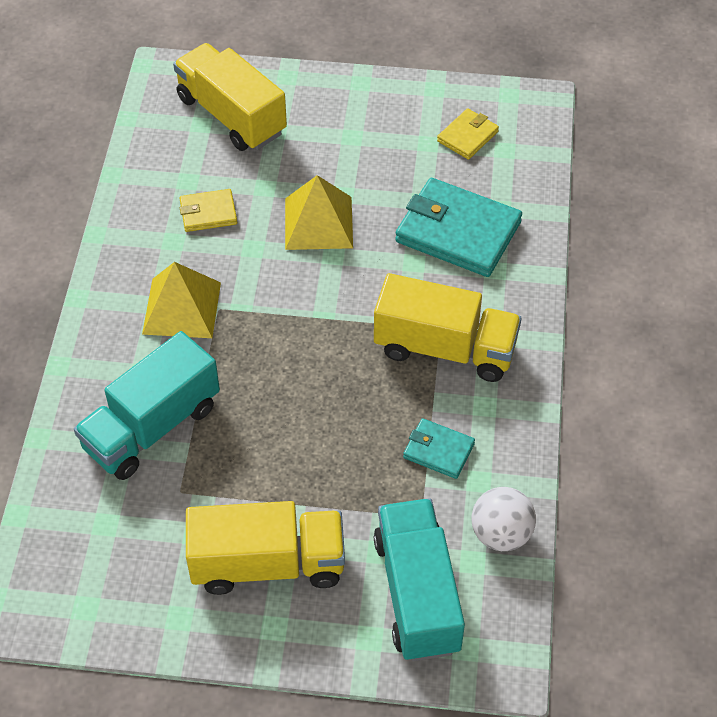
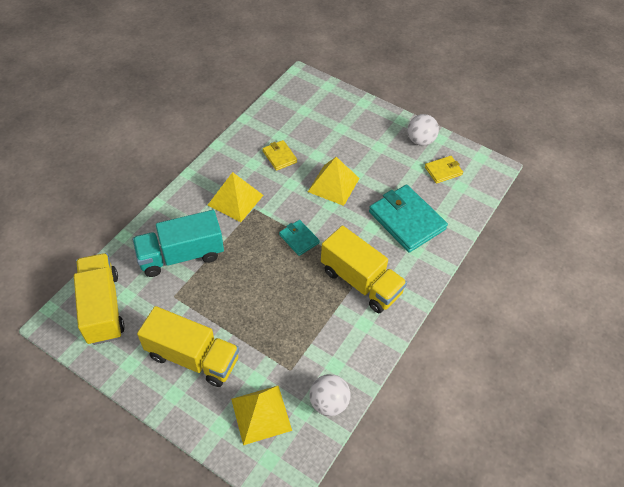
camera: 25 degrees right, 0 degrees up
(208, 213) = (279, 156): yellow wallet -> yellow wallet turned 45 degrees clockwise
(231, 115) = (322, 112): yellow truck -> yellow truck (102, 308)
(408, 103) = (420, 140): none -> white ball
(417, 594) = (261, 414): turquoise truck -> yellow pyramid
(438, 450) = (322, 337): turquoise wallet -> turquoise wallet (299, 239)

